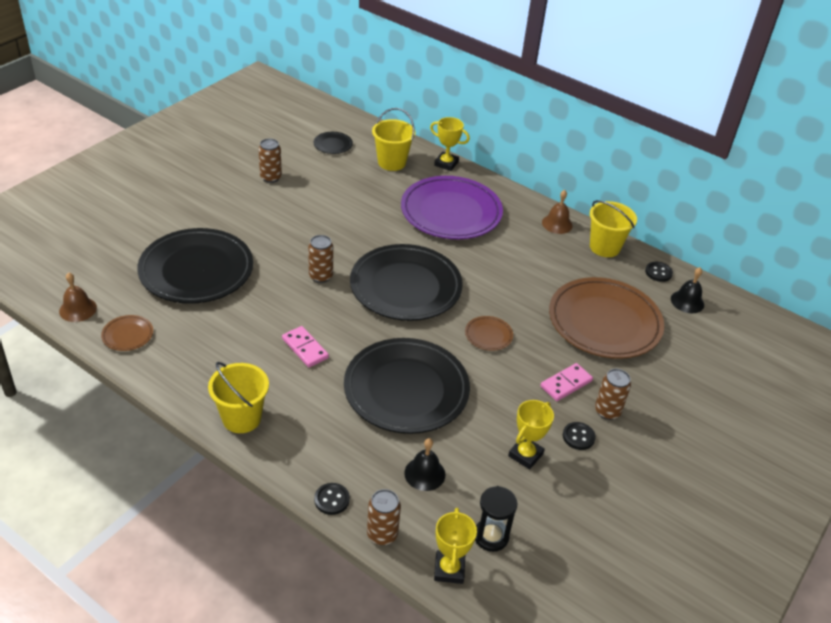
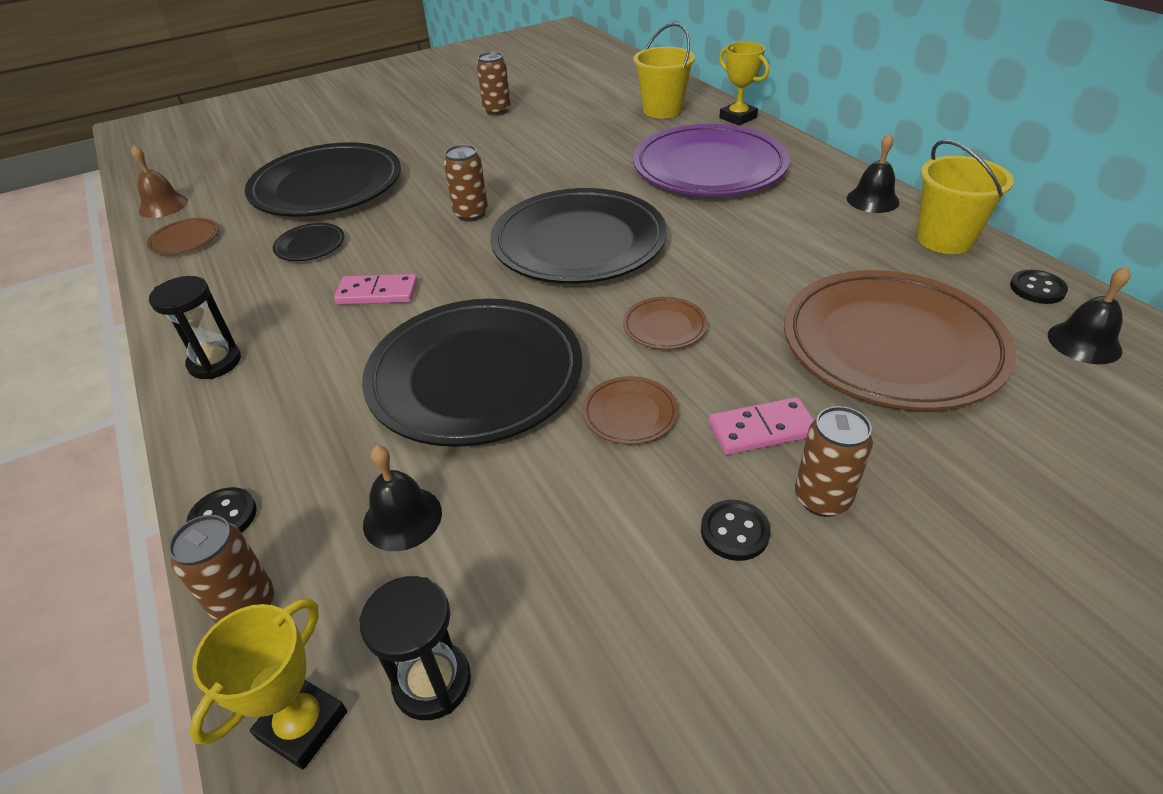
camera: 30 degrees right, 0 degrees up
(241, 418) = (215, 362): yellow bucket -> black hourglass
(305, 348) = (377, 293): pink domino -> pink domino turned 75 degrees counterclockwise
(333, 145) = (599, 88): black plate -> black plate (310, 246)
(500, 391) = (630, 413): none -> brown plate
(525, 455) = (607, 537): yellow trophy -> none
(557, 224) = (872, 200): brown bell -> black bell

